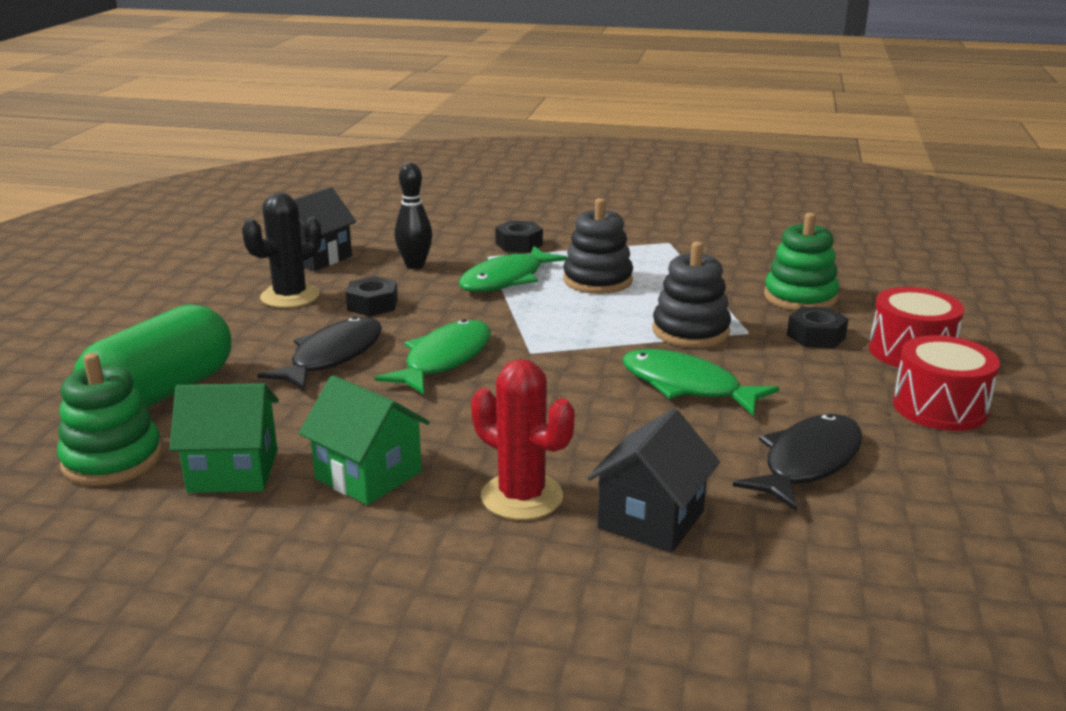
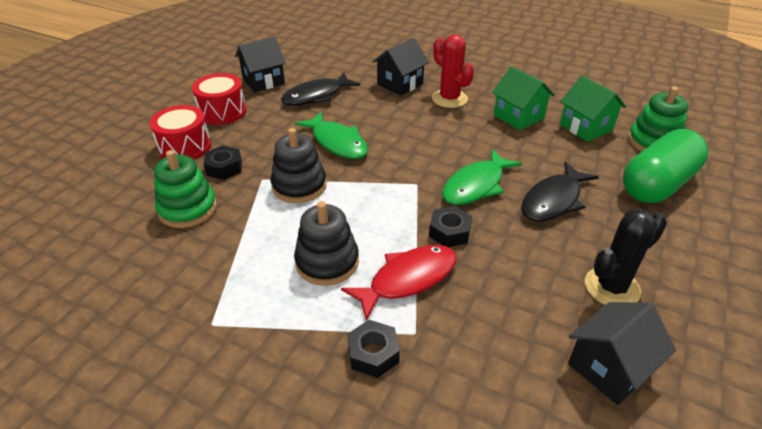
camera: 165 degrees left, 15 degrees up
(233, 471) = (585, 127): green house -> green house turned 45 degrees clockwise
(372, 305) = (532, 260): black nut -> black nut (449, 232)
(415, 265) = (495, 325): black bowling pin -> none
(506, 279) = (408, 279): green fish -> red fish
(959, 481) = (263, 81): none -> black house

